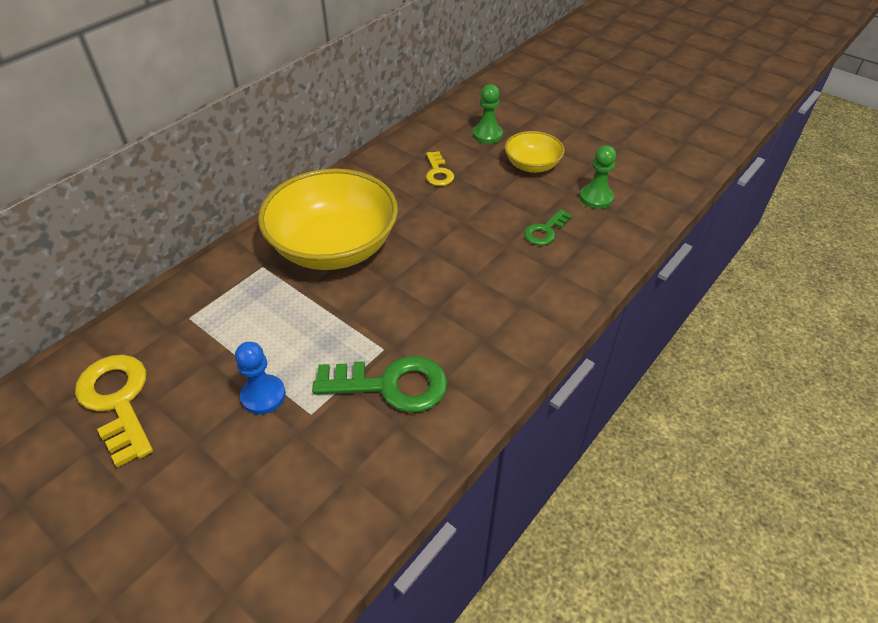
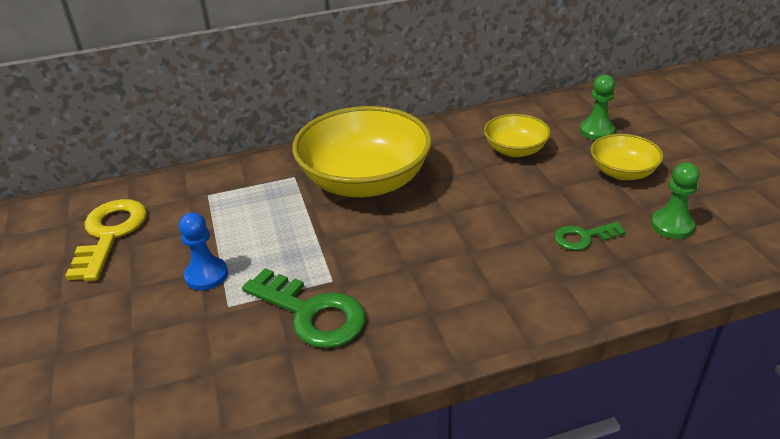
camera: 35 degrees right, 10 degrees down
(438, 172) = (515, 150): yellow key -> yellow bowl

